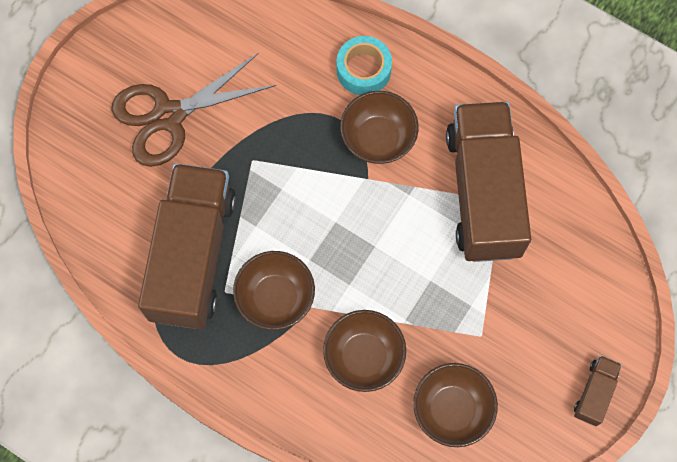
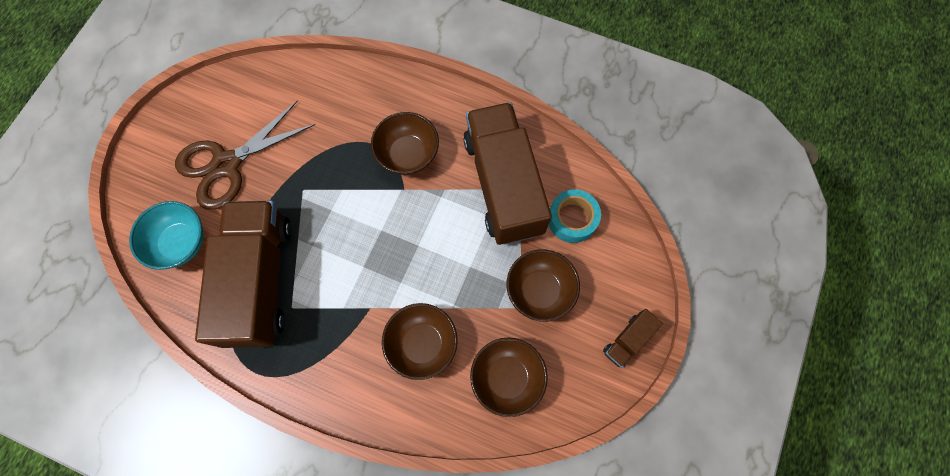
camera: 10 degrees left, 0 degrees up
(109, 198) = (181, 243): none -> turquoise bowl
(275, 298) = (337, 305): brown bowl -> brown bowl (539, 290)
(363, 70) = (388, 101): turquoise tape -> turquoise tape (572, 219)
(594, 393) = (627, 340): brown truck -> brown truck turned 150 degrees counterclockwise

